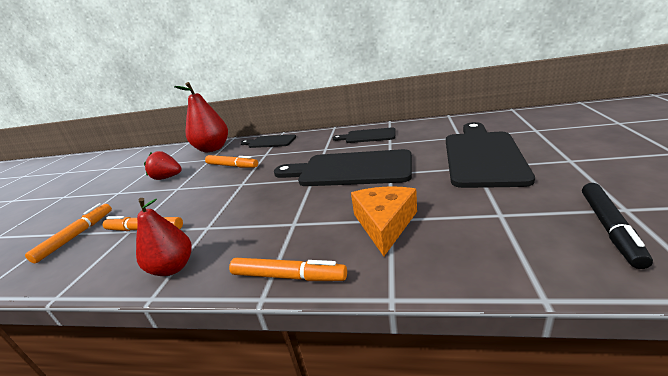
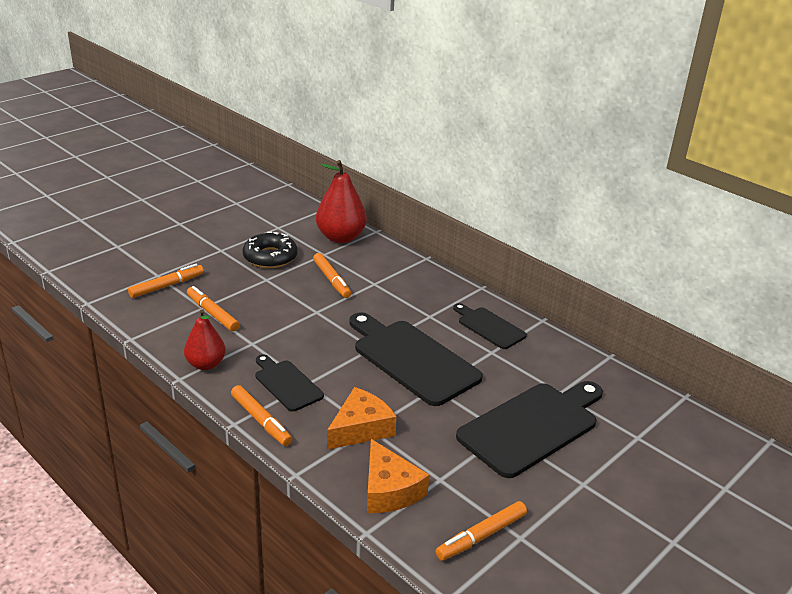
camera: 30 degrees right, 5 degrees up
(167, 177) = (270, 257): red strawberry -> black donut
(270, 142) = (398, 266): black cutting board -> black cutting board (286, 384)
(486, 248) = (389, 490): none -> orange cheese
(609, 228) = (481, 536): black marker -> orange marker

